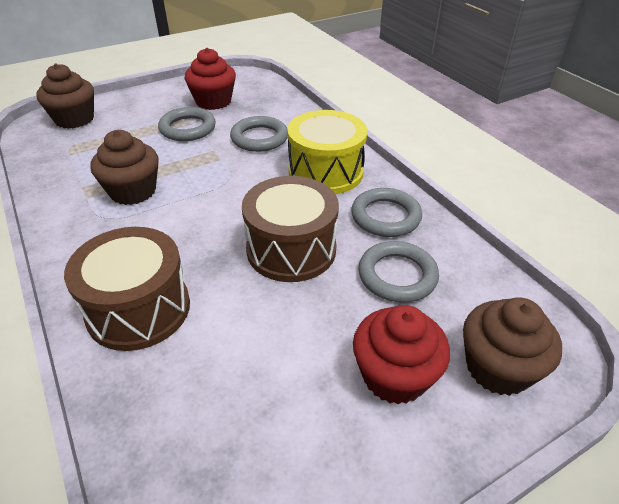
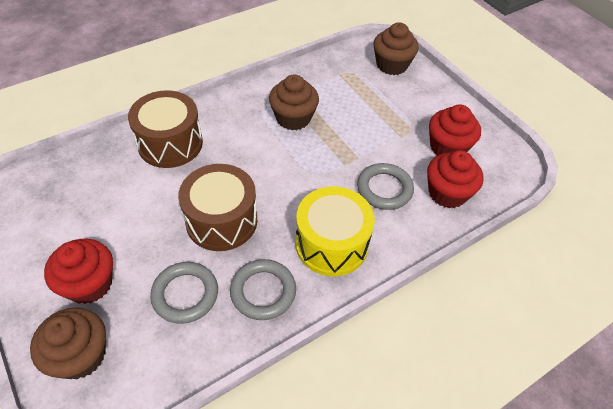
camera: 85 degrees right, 10 degrees up
(188, 128) = (391, 136): grey ring -> none
(269, 107) = (447, 193): none -> red cupcake

